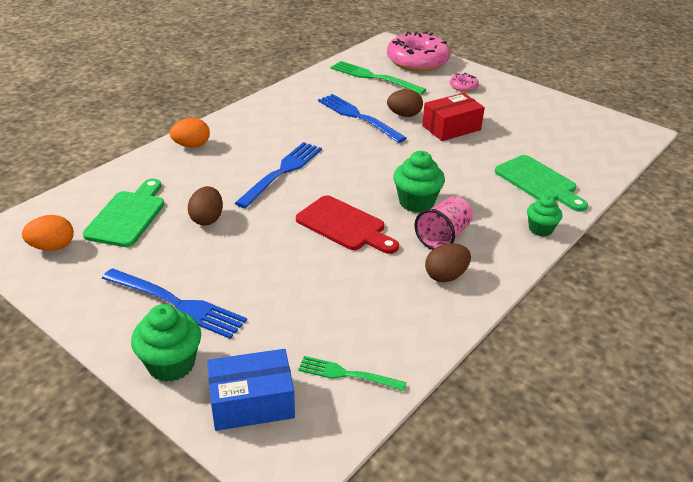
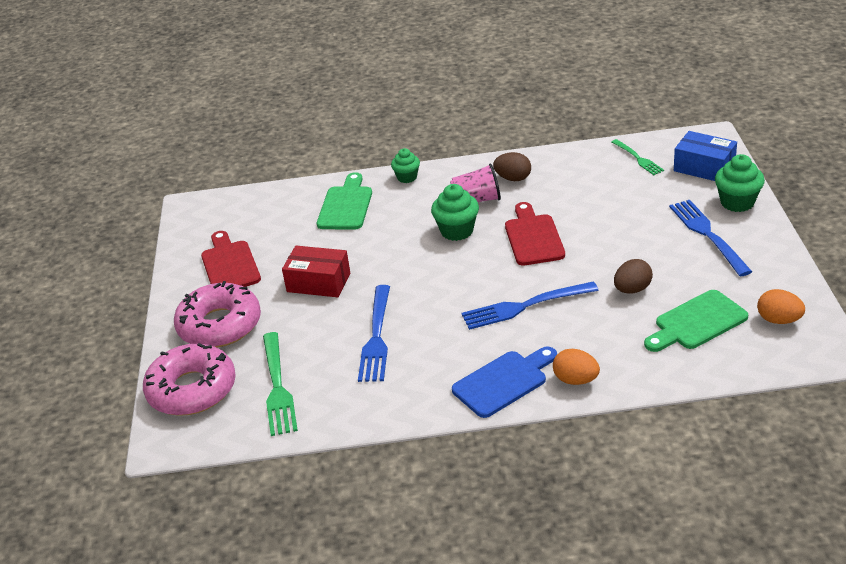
camera: 130 degrees left, 0 degrees up
(240, 127) = (503, 382): none -> blue cutting board
(404, 115) = (332, 318): brown egg -> none
(463, 86) = (219, 325): pink donut -> pink donut, size x2.31
(529, 113) = (229, 265): none -> red cutting board

